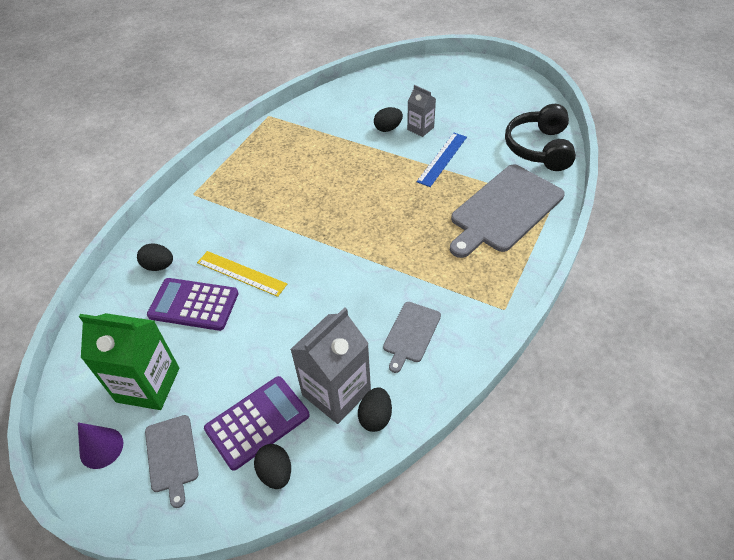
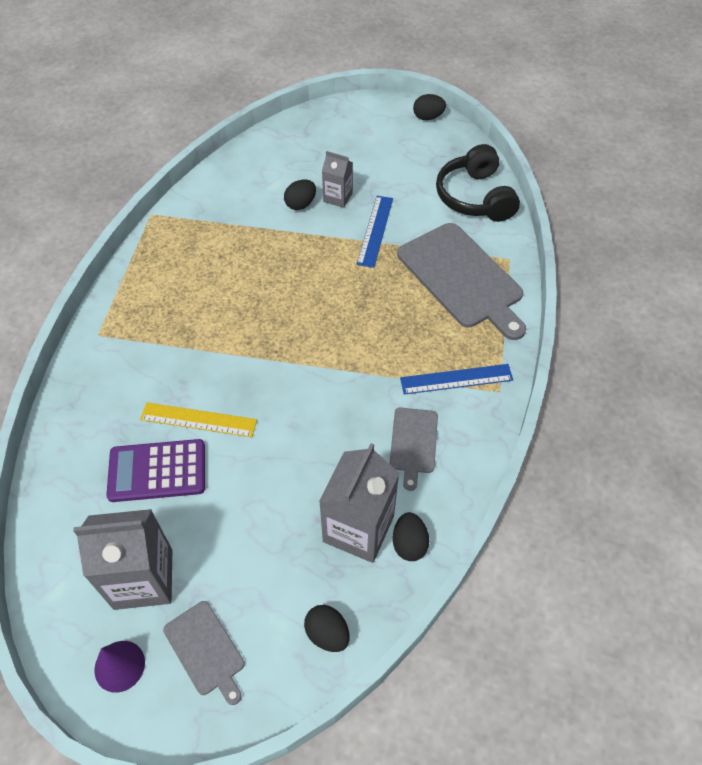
camera: 20 degrees left, 5 degrees up
(148, 385) = (143, 579): green carton -> grey carton
(159, 266) = (94, 434): black egg -> black egg (428, 117)
(257, 422) = (286, 585): purple calculator -> none
(469, 290) = (456, 379): none -> blue ruler
(504, 210) = (462, 278): grey cutting board -> grey cutting board turned 60 degrees counterclockwise

